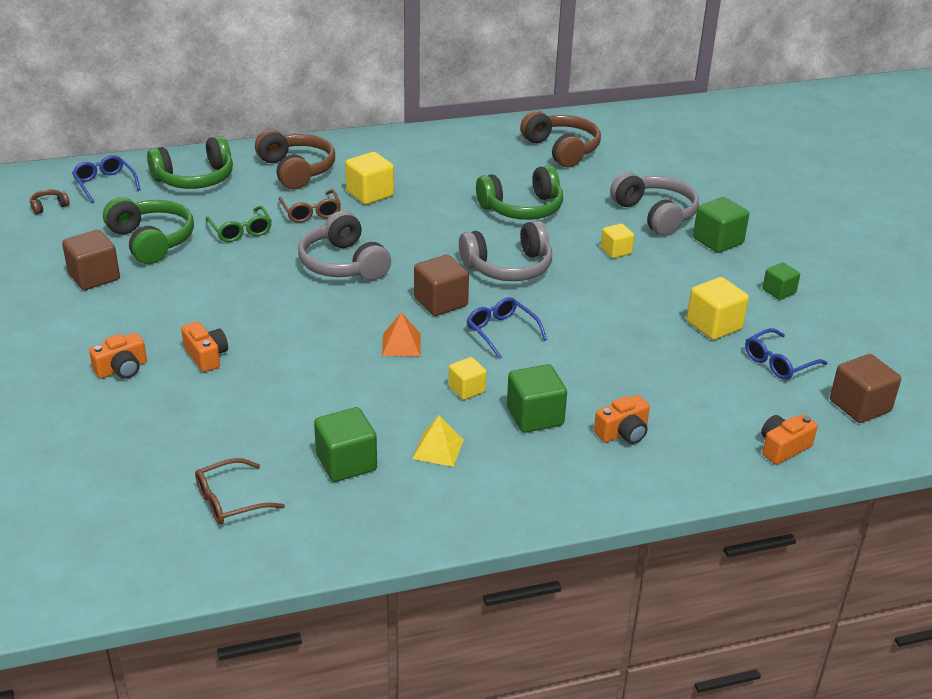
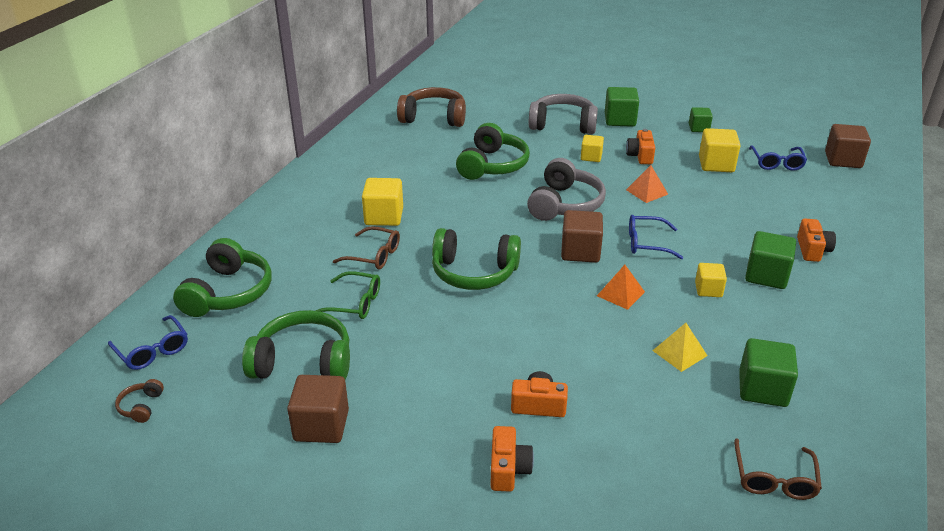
camera: 50 degrees left, 0 degrees up
(104, 183) = (153, 351): blue glasses -> blue glasses turned 135 degrees counterclockwise
(296, 170) = (295, 234): brown headphones -> none
(343, 264) = (474, 273): grey headphones -> green headphones
(438, 449) = (776, 335): yellow pyramid -> yellow pyramid (679, 353)
(595, 302) = (647, 192): none -> orange pyramid
(783, 448) = (869, 202): orange camera -> orange camera (640, 156)

